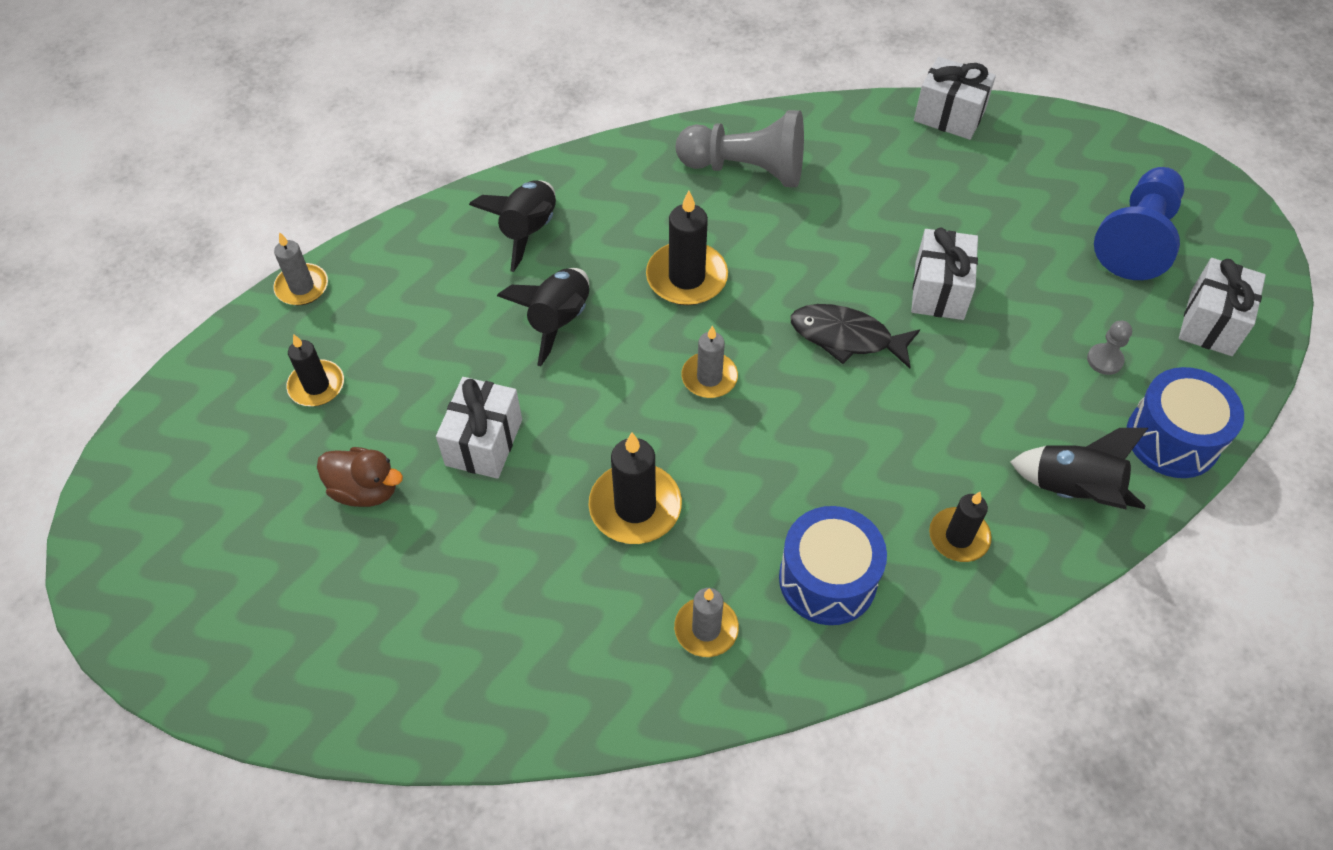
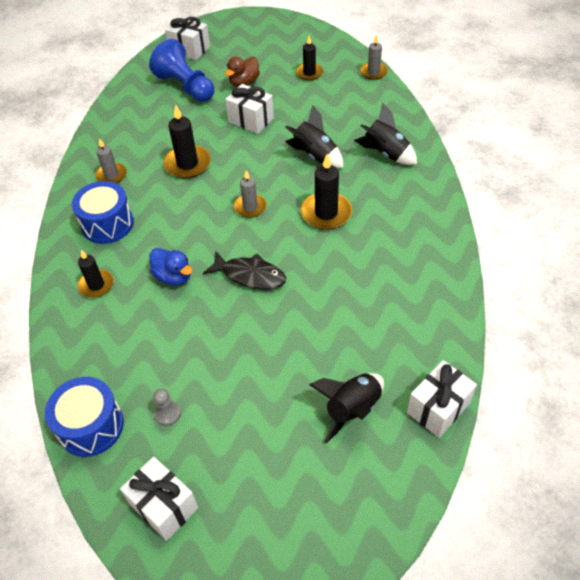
camera: 110 degrees right, 5 degrees down
(746, 169) = (410, 263): grey pawn -> none
(846, 337) = (250, 275): black fish -> black fish turned 75 degrees clockwise
(892, 434) = (173, 277): none -> blue duck
(939, 291) = (266, 337): white gift -> white gift (190, 49)
(1073, 490) = (90, 352): black rocket -> black rocket (352, 409)
(1137, 239) = (263, 492): blue pawn -> blue pawn (185, 87)

